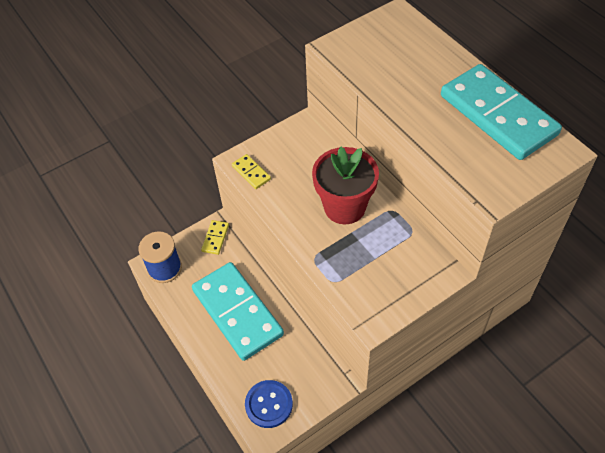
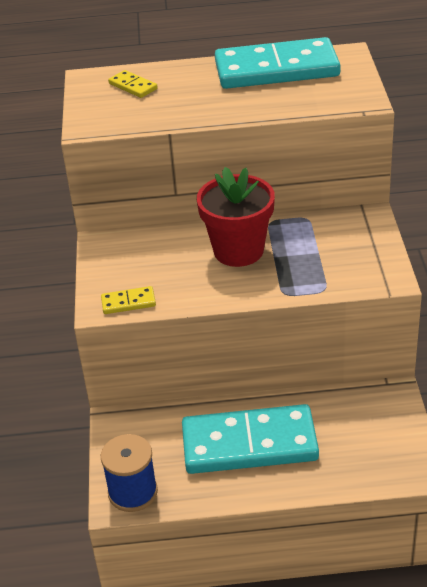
camera: 60 degrees left, 15 degrees down
(215, 238) = (130, 428): yellow domino -> yellow domino (133, 86)
(269, 404) = (386, 458): blue button -> none

